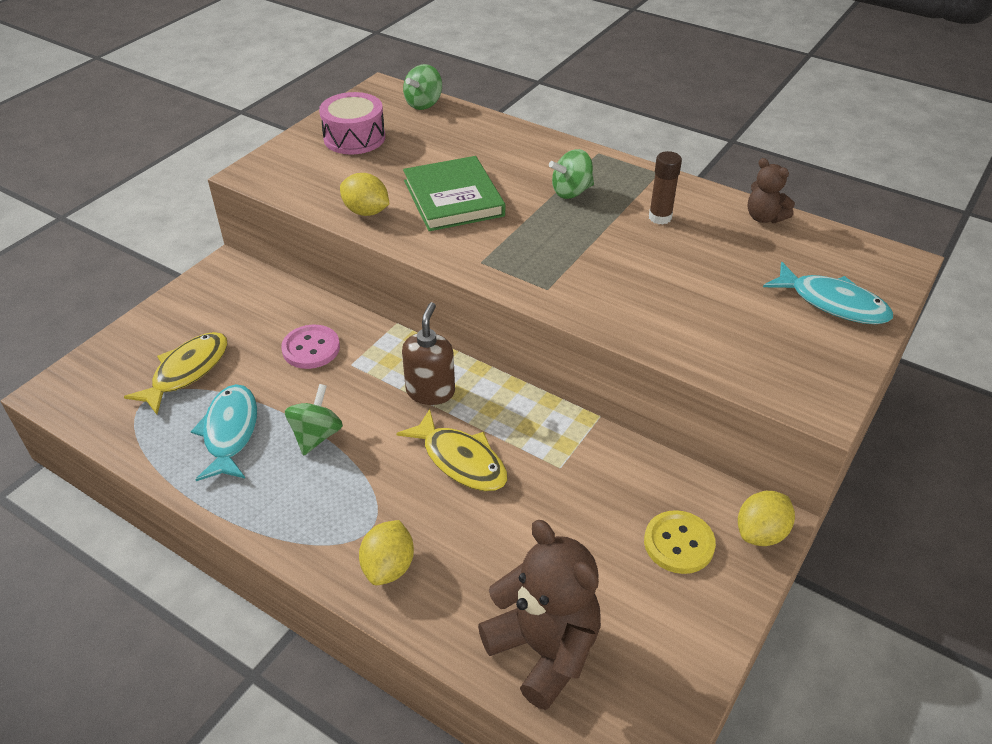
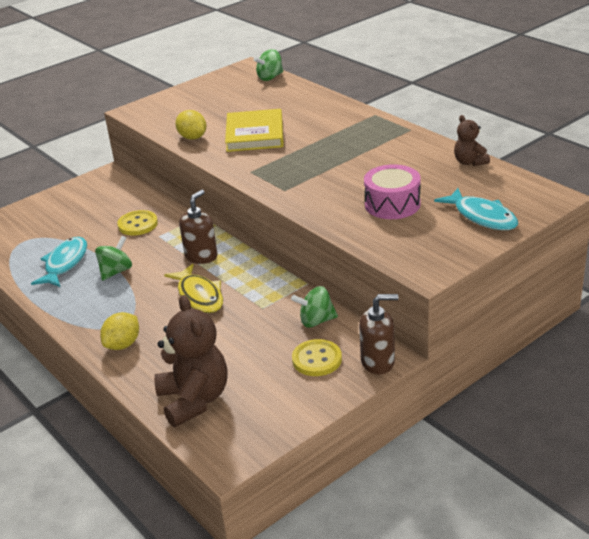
camera: 20 degrees right, 10 degrees down
(187, 371) = (55, 229): yellow fish -> none
(311, 348) = (138, 224): pink button -> yellow button
(354, 138) = (210, 95): pink drum -> pink drum (392, 204)
(453, 198) = (254, 134): green book -> yellow book
(571, 192) = (339, 136): green spinning top -> green spinning top (316, 321)
(660, 217) = (392, 156): brown glue stick -> none
(761, 533) = (378, 362): yellow lemon -> brown soap dispenser

